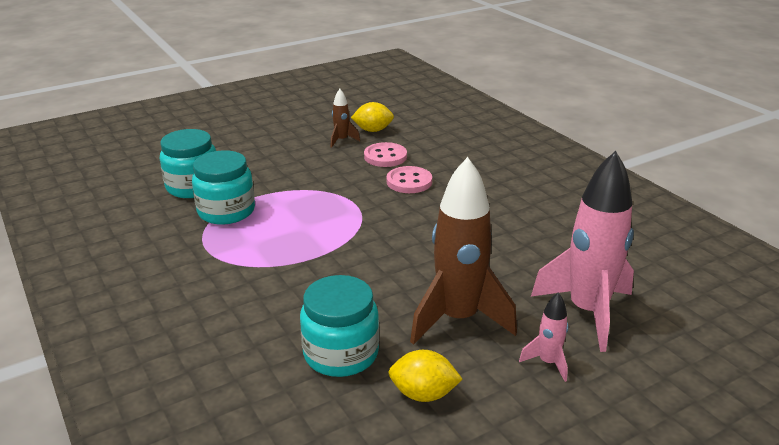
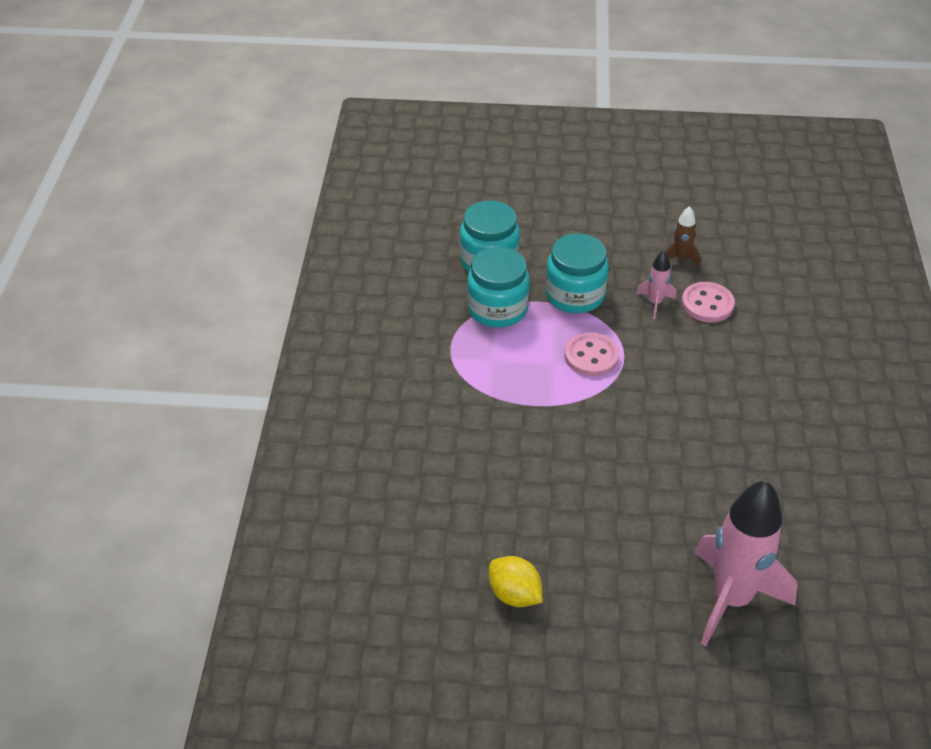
camera: 35 degrees right, 15 degrees up
(341, 353) = (480, 520): turquoise jar -> turquoise jar (575, 295)
(373, 130) = (726, 257): yellow lemon -> none
(409, 182) = (702, 352): pink button -> pink button (591, 356)
(458, 319) = (605, 540): brown rocket -> none
(548, 362) = (643, 626): pink rocket -> pink rocket (655, 303)

